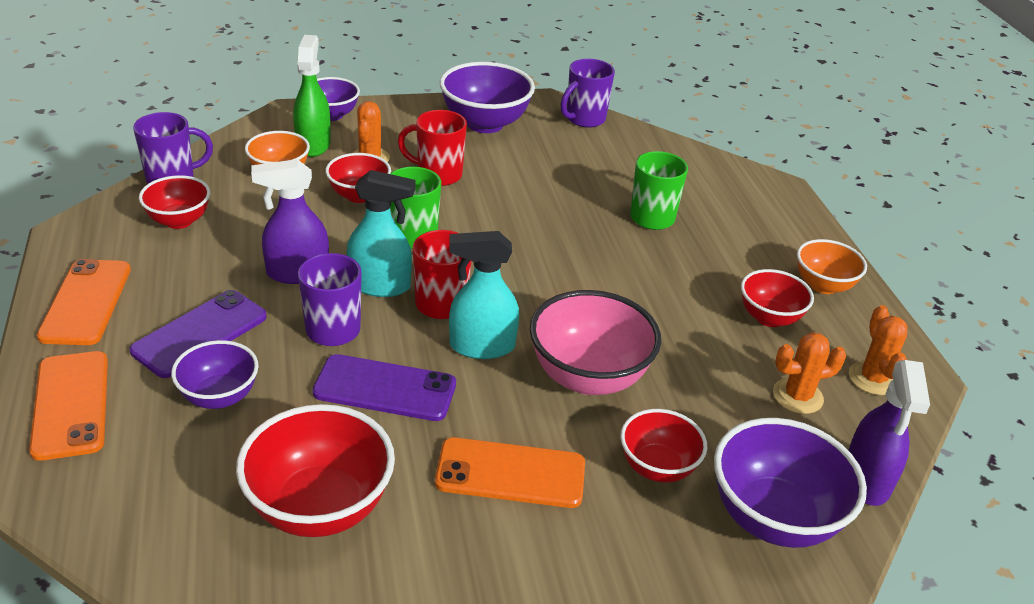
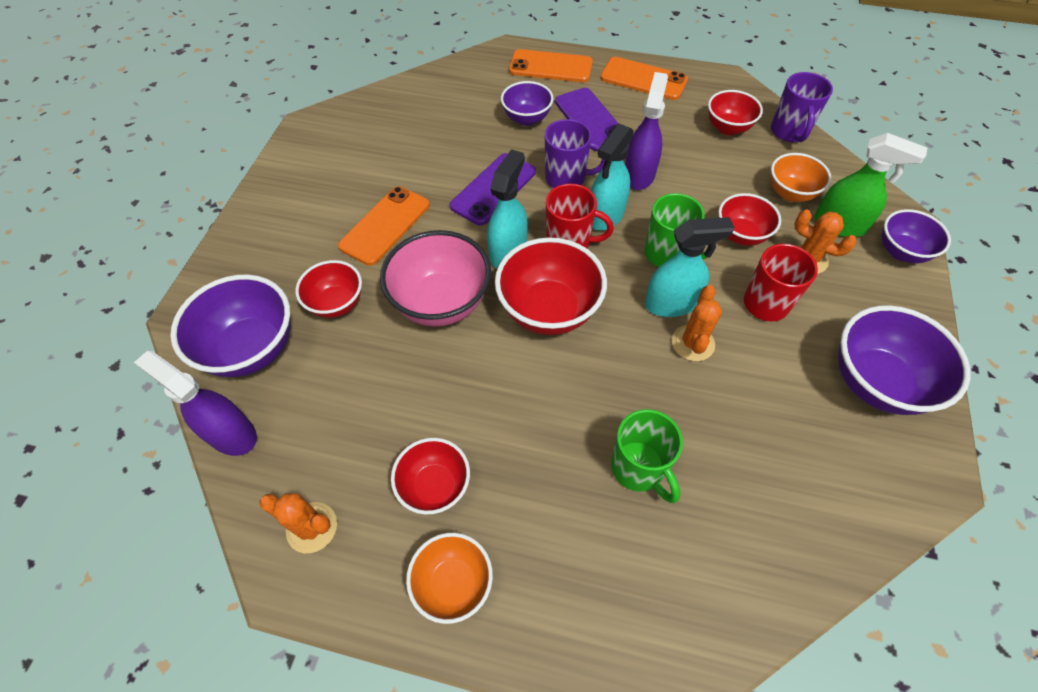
camera: 120 degrees right, 20 degrees up
(320, 507) = (417, 140): red bowl -> red bowl (549, 310)
(476, 224) = (671, 303): none -> turquoise spray bottle
(584, 119) = (883, 503): purple mug -> none
(797, 396) = (335, 442): orange cactus -> orange cactus (693, 343)

